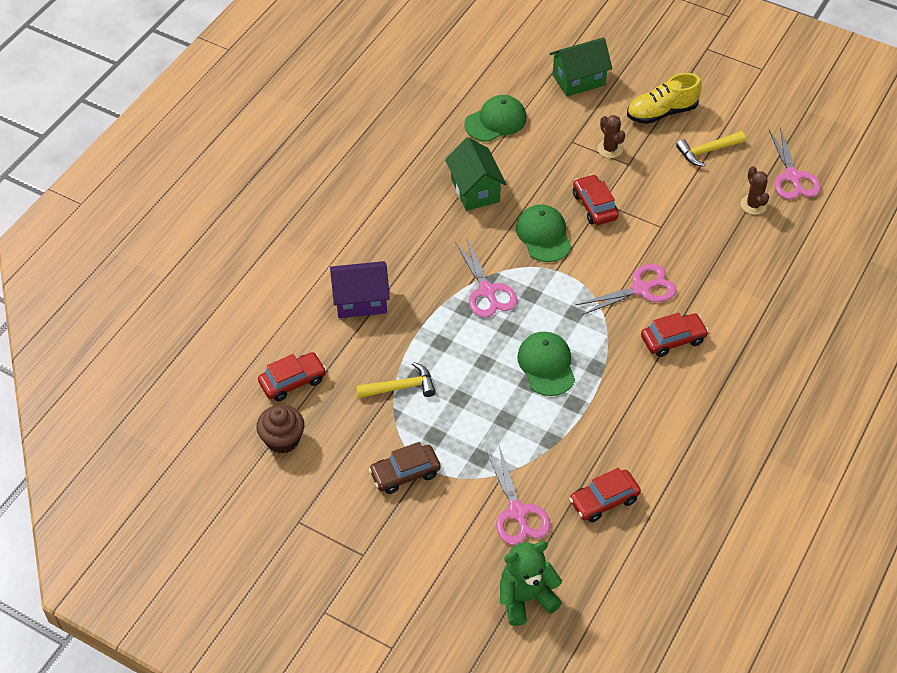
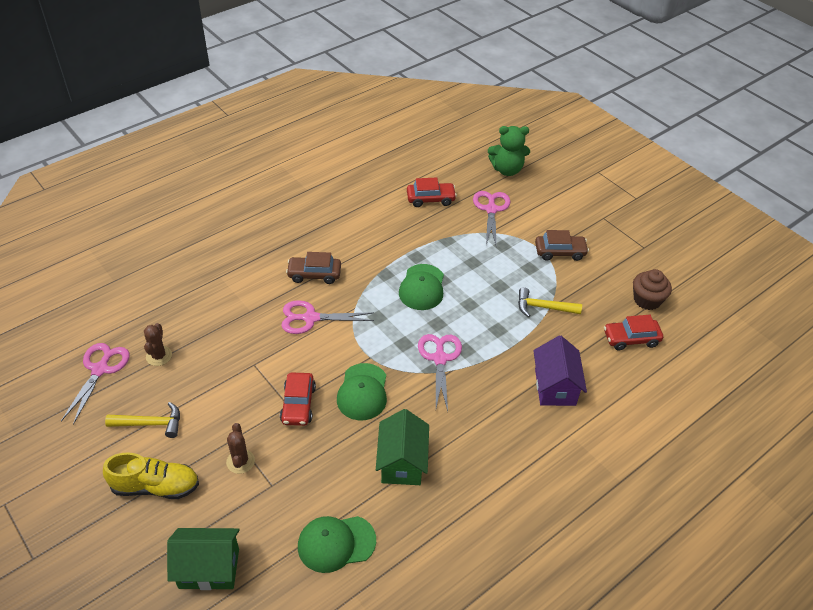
camera: 160 degrees left, 5 degrees down
(361, 301) = (555, 387): purple house -> purple house turned 75 degrees clockwise
(673, 339) = (314, 274): red car -> brown car

